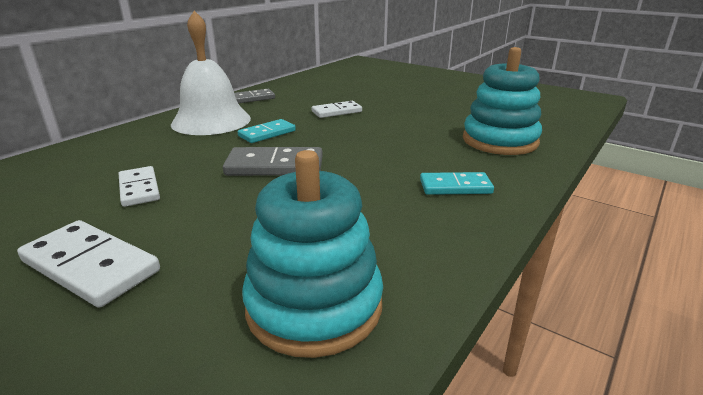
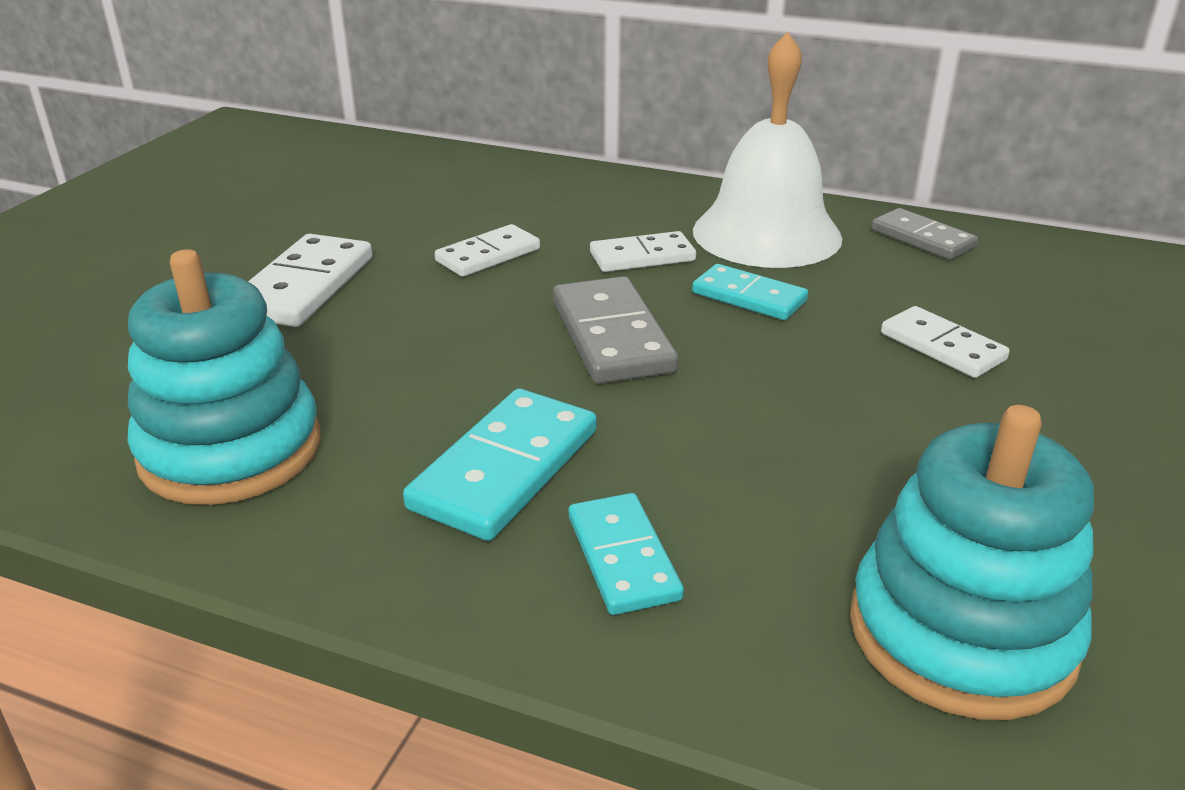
camera: 75 degrees right, 5 degrees up
(199, 148) = (642, 257): none -> white domino
(381, 206) = (505, 469): none -> turquoise domino

